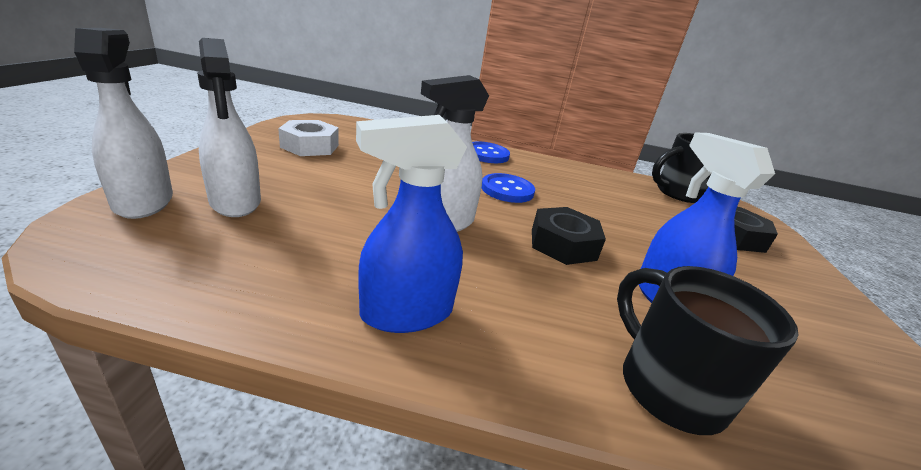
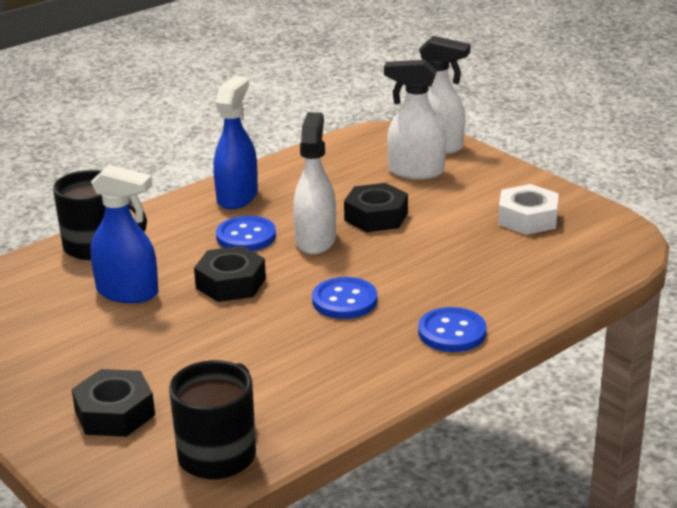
camera: 135 degrees right, 0 degrees up
(365, 203) = (376, 216): none -> black nut
(486, 266) = (246, 236): none -> blue button

